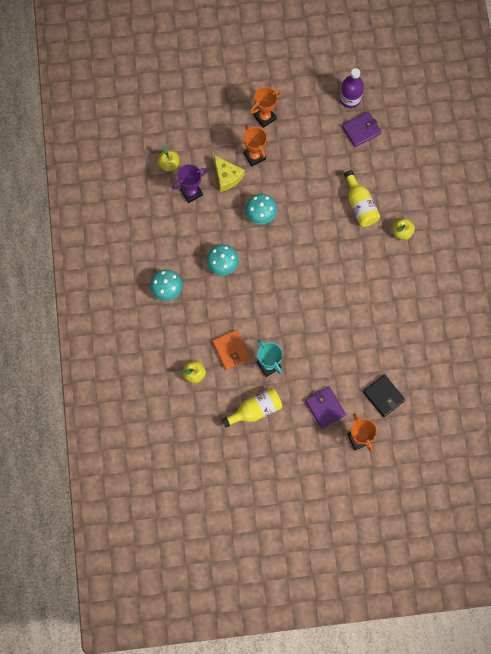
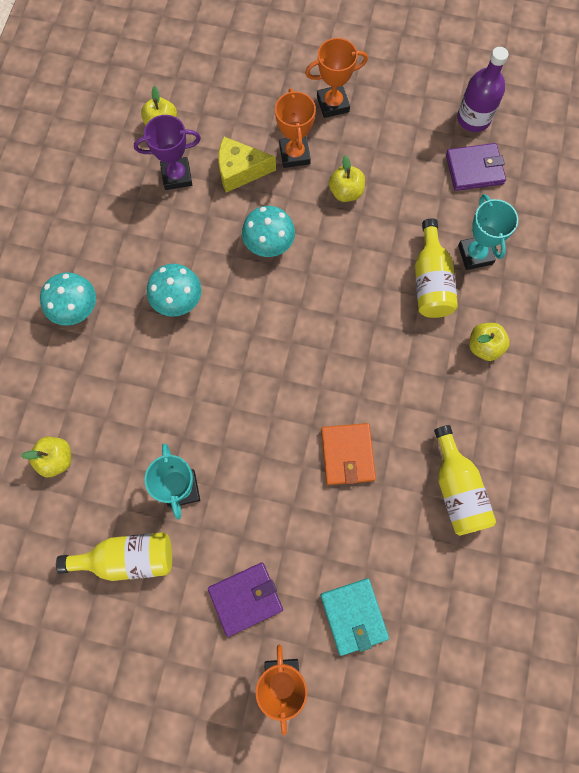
camera: 20 degrees right, 0 degrees up
(227, 177) = (240, 171): yellow cheese -> yellow cheese turned 105 degrees clockwise
(231, 350) = (132, 441): orange wallet -> orange wallet (347, 454)
(293, 169) = (346, 192): none -> yellow apple
(325, 407) = (245, 598): purple wallet -> purple wallet turned 75 degrees clockwise
(379, 181) = (475, 254): none -> turquoise trophy
(383, 396) = (353, 616): black wallet -> turquoise wallet
(414, 314) = (457, 489): none -> yellow bottle

